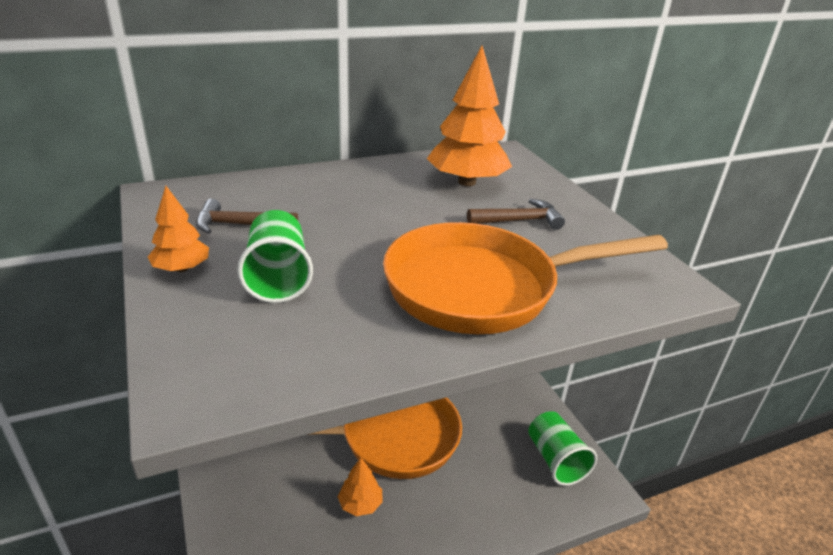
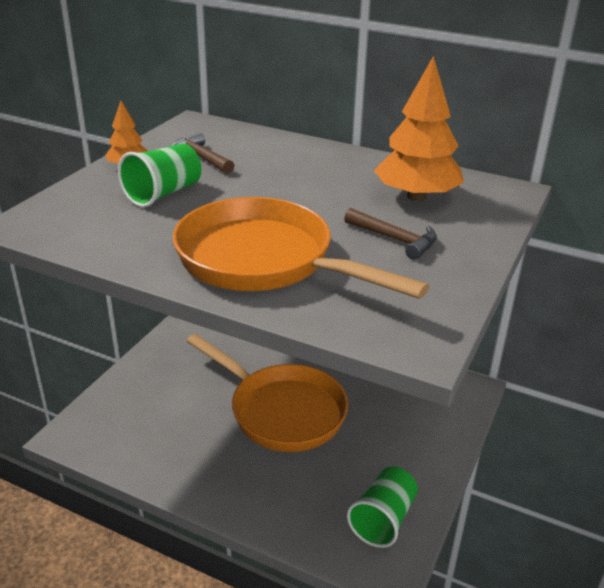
camera: 50 degrees right, 0 degrees up
(360, 504) = (205, 432): orange tree -> none

